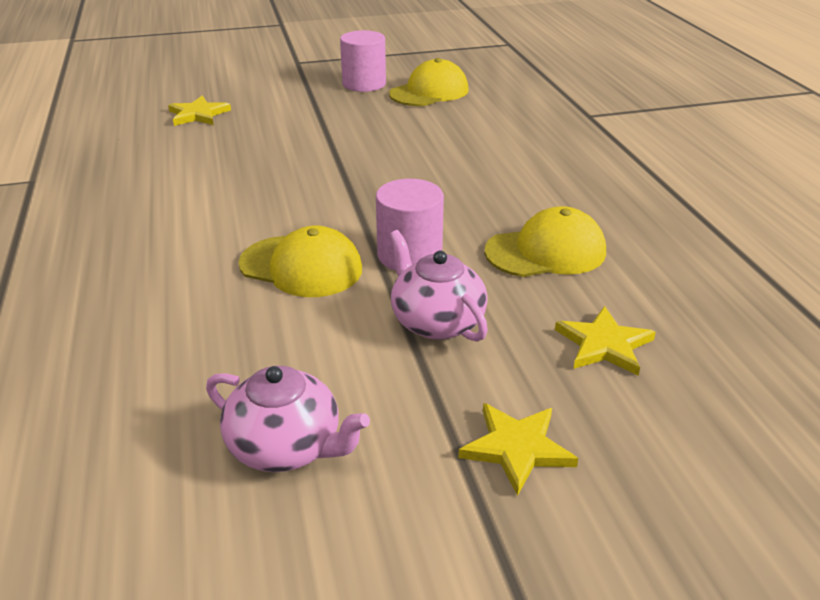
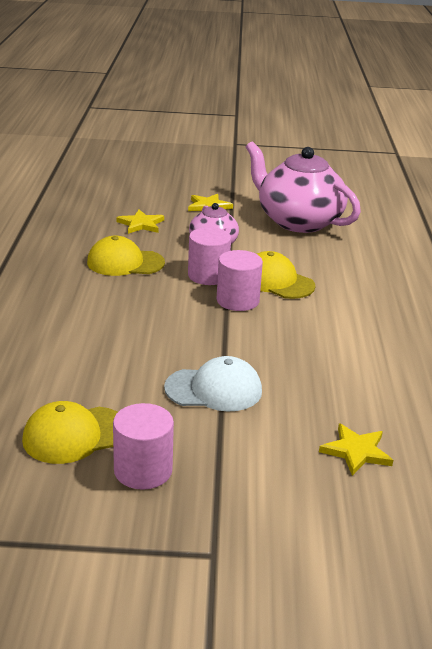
camera: 165 degrees left, 5 degrees down
(286, 447) = (298, 221): pink teapot -> pink teapot, size x1.87
(335, 133) = (214, 389): none -> white cap
(348, 224) = (237, 300): none -> pink cylinder

